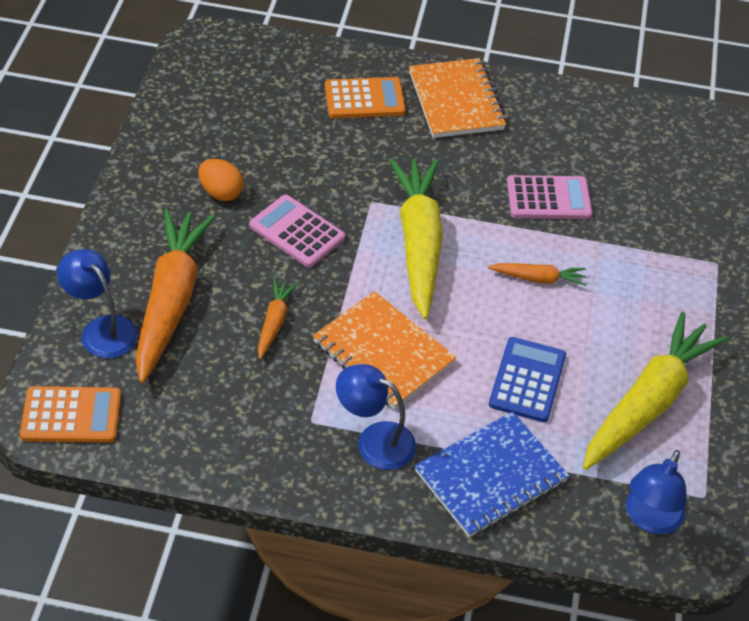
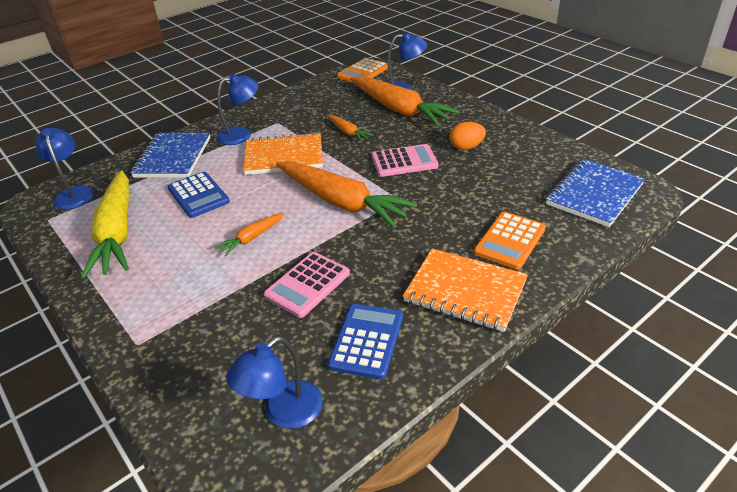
camera: 135 degrees right, 10 degrees down
(239, 69) = (594, 194): none -> blue notebook
(418, 243) = (341, 202): yellow carrot -> orange carrot
(563, 131) = (367, 341): none -> blue calculator
(662, 139) = (283, 413): none -> blue lamp

